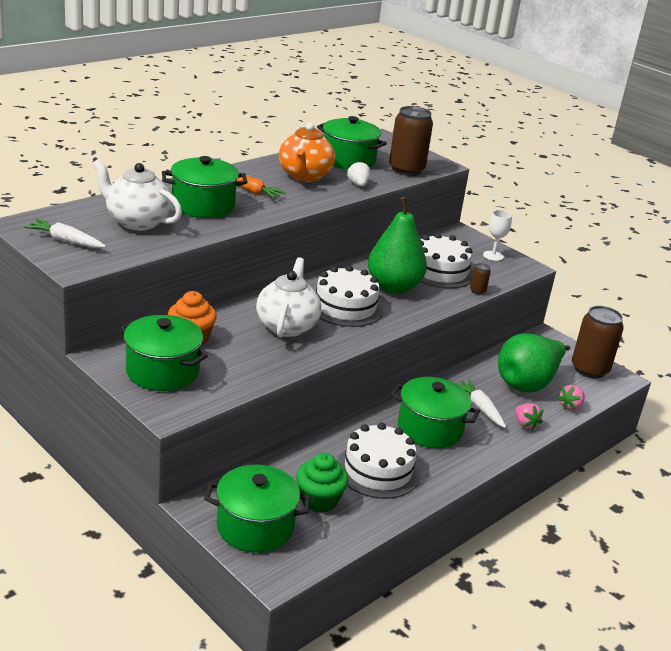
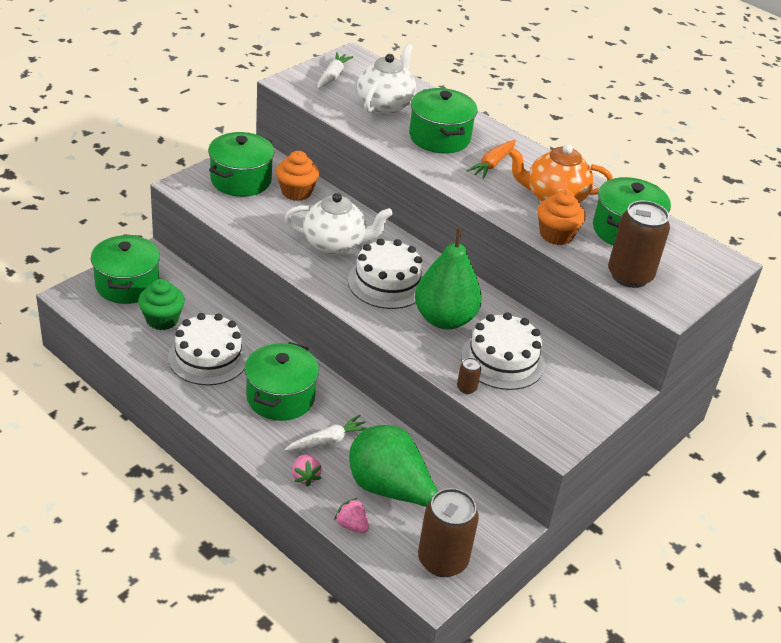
camera: 85 degrees right, 10 degrees up
(358, 184) = (556, 235): white strawberry -> orange cupcake
(493, 256) = (570, 413): white goblet -> none
(525, 424) = (305, 477): pink strawberry -> pink strawberry turned 75 degrees counterclockwise

